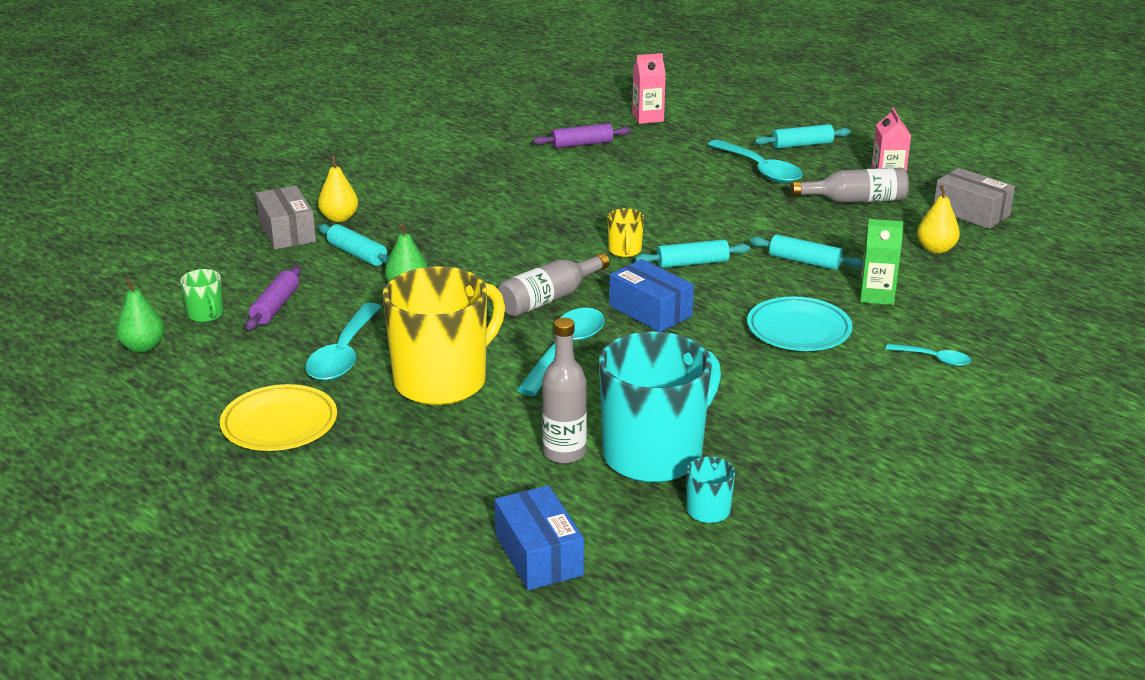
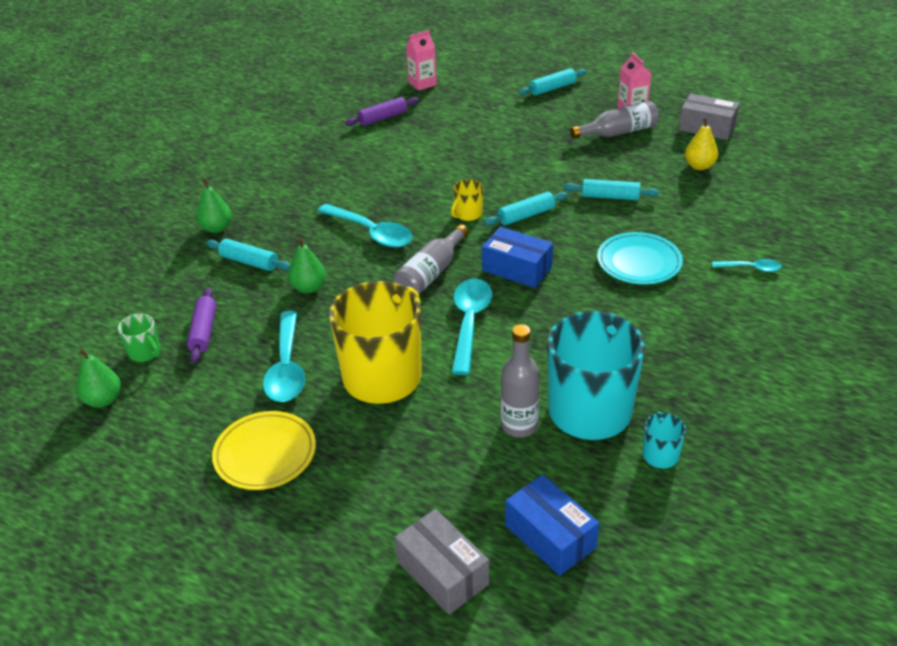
camera: 15 degrees left, 10 degrees up
(287, 232) = (178, 251): grey box -> grey box (443, 573)
(339, 218) = (216, 228): yellow pear -> green pear
(625, 251) = (468, 214): yellow mug -> yellow mug turned 60 degrees clockwise
(760, 170) = (533, 117): turquoise spoon -> turquoise spoon (371, 233)
(876, 296) = (679, 218): green carton -> none

